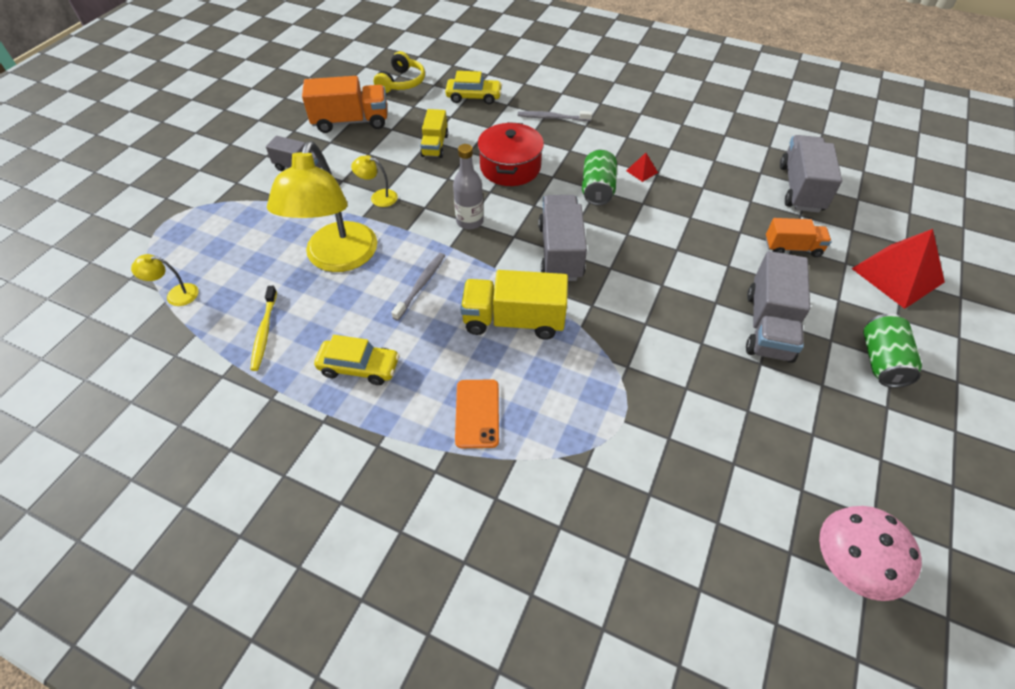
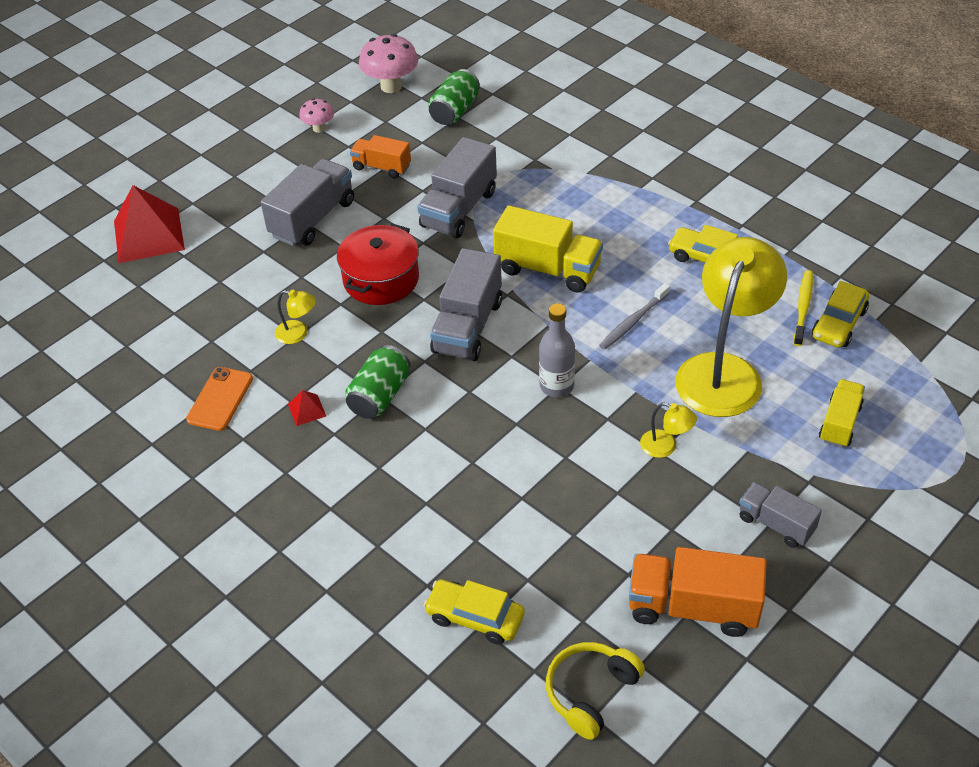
camera: 160 degrees left, 5 degrees down
(176, 295) = (910, 366): yellow lamp -> yellow lamp (298, 334)
(232, 322) = (839, 324): none -> yellow car
(435, 145) = (568, 521): yellow truck -> yellow truck (839, 423)
(477, 413) = (607, 206): orange phone -> orange phone (220, 399)
(510, 167) = (474, 456): red pot -> red pot (381, 279)
(552, 118) = (371, 536): grey toothbrush -> none
(792, 248) = (220, 280): orange truck -> orange truck (382, 167)
(800, 188) = (139, 343): grey truck -> grey truck (459, 209)
(870, 455) = (319, 128): none -> pink mushroom
(881, 361) = (244, 177): green can -> green can (455, 111)

